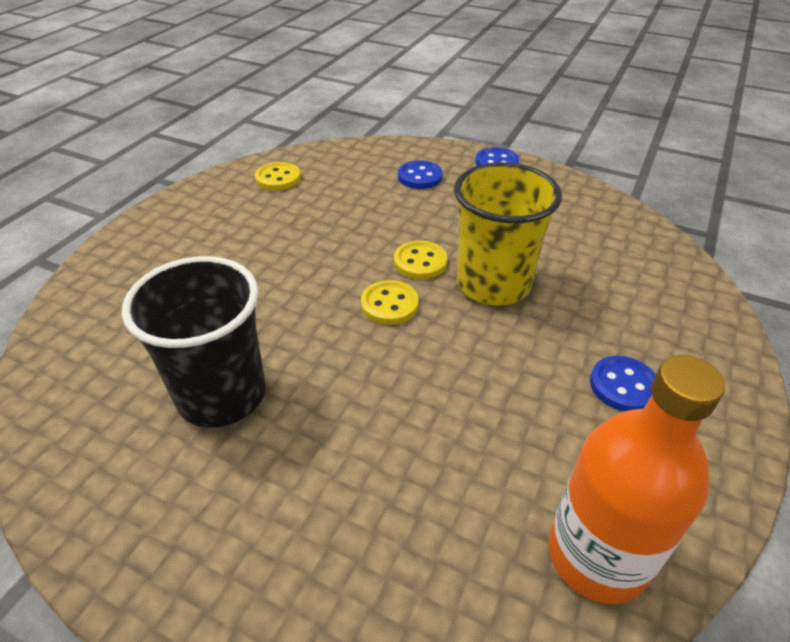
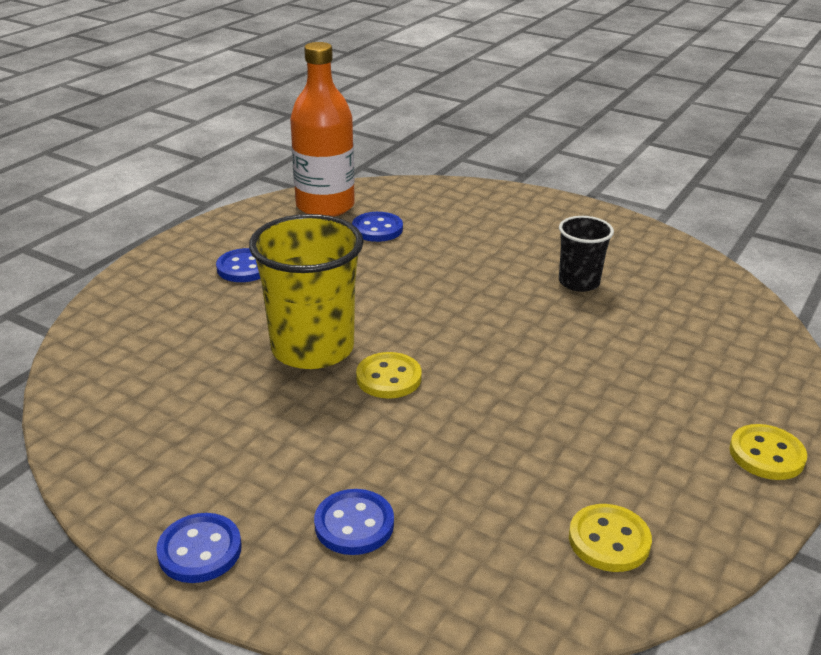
camera: 175 degrees left, 10 degrees down
(222, 394) = (579, 282): black cup -> black cup, size x0.56
(389, 304) = (431, 337): yellow button -> yellow button (766, 454)
(490, 490) = (377, 229): none -> blue button

